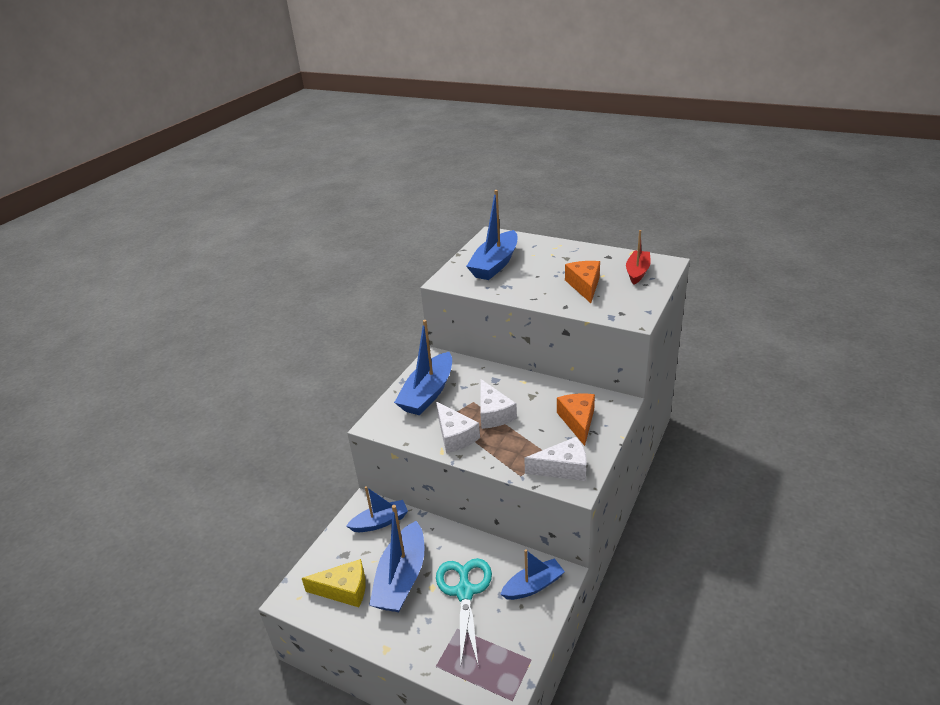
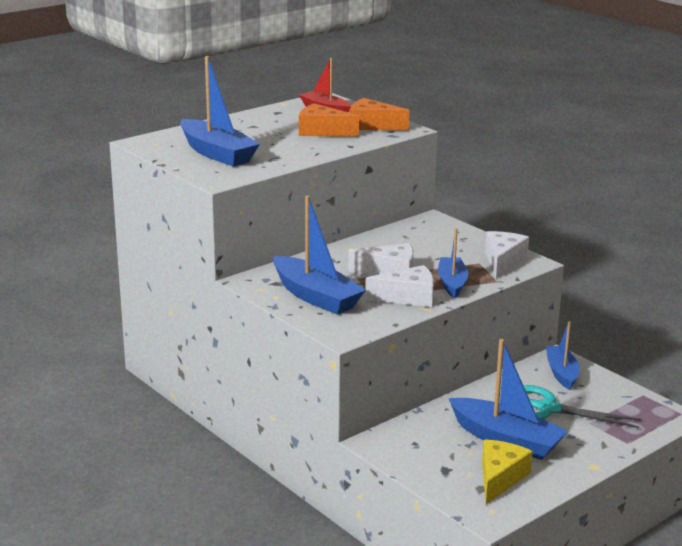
camera: 70 degrees left, 10 degrees down
(380, 522) = (411, 438): blue boat -> blue boat (452, 283)
(578, 421) = (441, 240): orange cheese -> orange cheese (372, 125)

